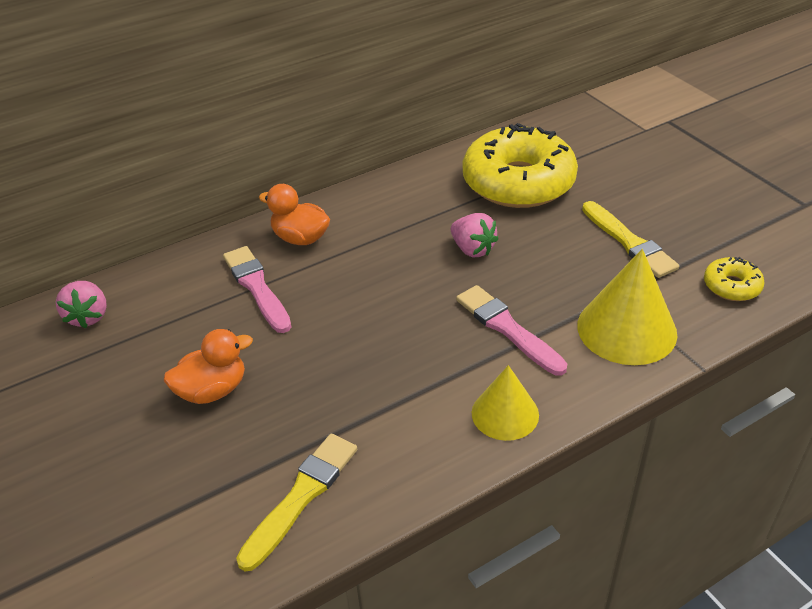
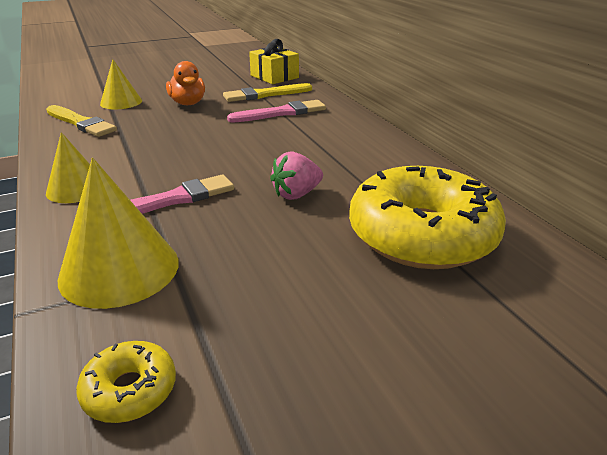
camera: 95 degrees right, 10 degrees down
(88, 316) = (274, 76): pink strawberry -> yellow gift
(201, 479) = (121, 102): none -> yellow cone
(300, 238) = (336, 126): orange duck -> none
(629, 242) = (273, 304): yellow brush -> yellow brush (265, 94)

